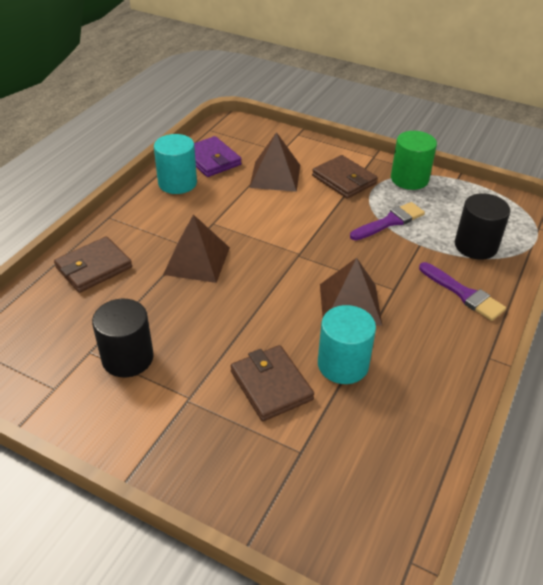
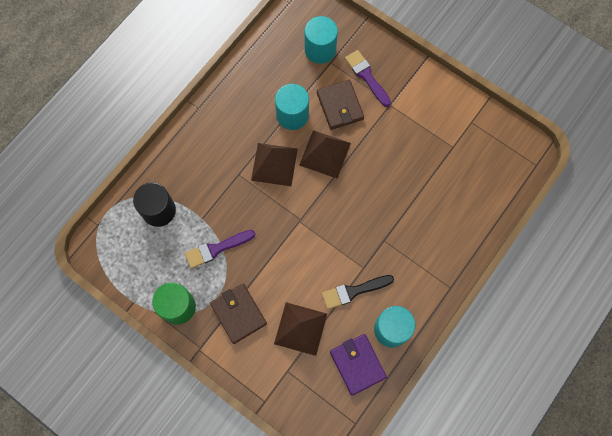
camera: 170 degrees left, 30 degrees up
(94, 267) = (457, 226): brown wallet -> none
(127, 358) = (428, 138): black cylinder -> none
(197, 261) = (379, 223): brown pyramid -> brown pyramid (325, 154)
(222, 204) = (353, 291): none -> black brush
(324, 471) = (320, 49): none -> turquoise cylinder
(463, 294) = (190, 163): purple brush -> purple brush (366, 76)

